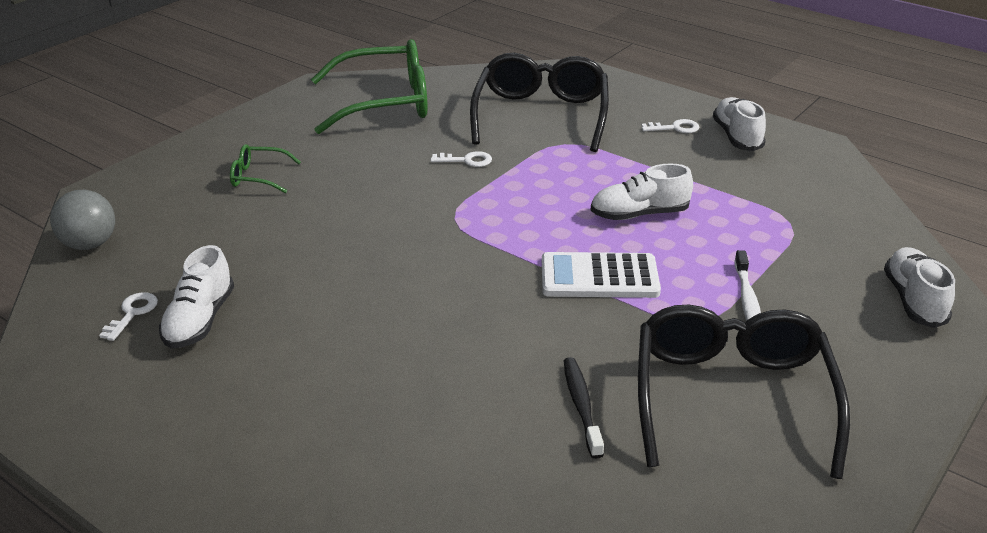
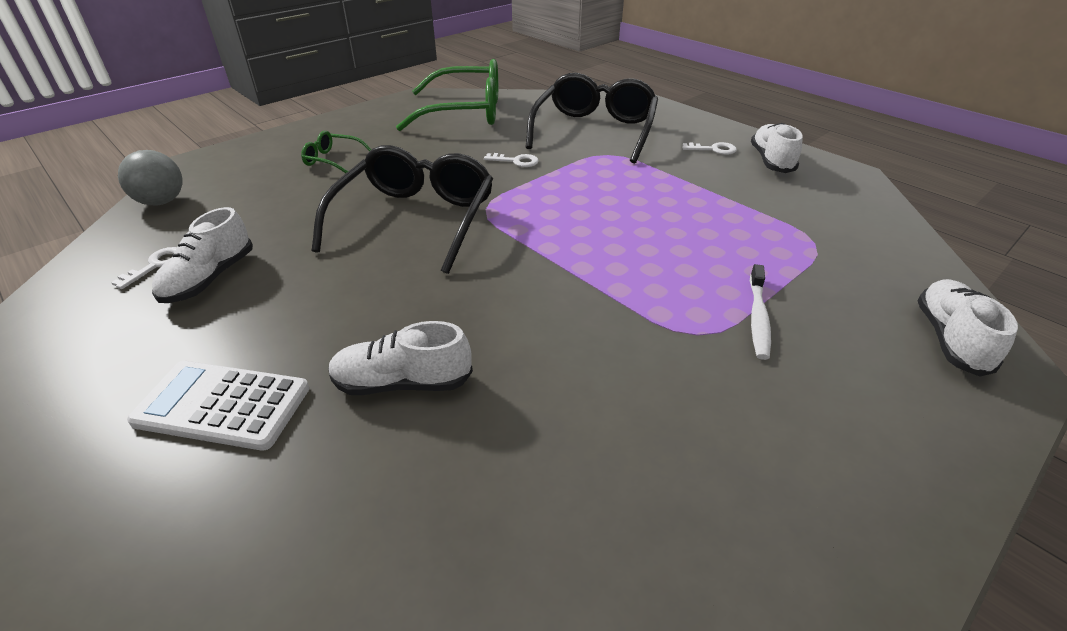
camera: 10 degrees right, 5 degrees up
(581, 406) = (545, 419): black toothbrush -> none
(599, 277) = (606, 277): white calculator -> white calculator (222, 405)
(639, 214) = (662, 221): white shoe -> white shoe (402, 383)
(731, 398) = (721, 433): black glasses -> black glasses (415, 219)

